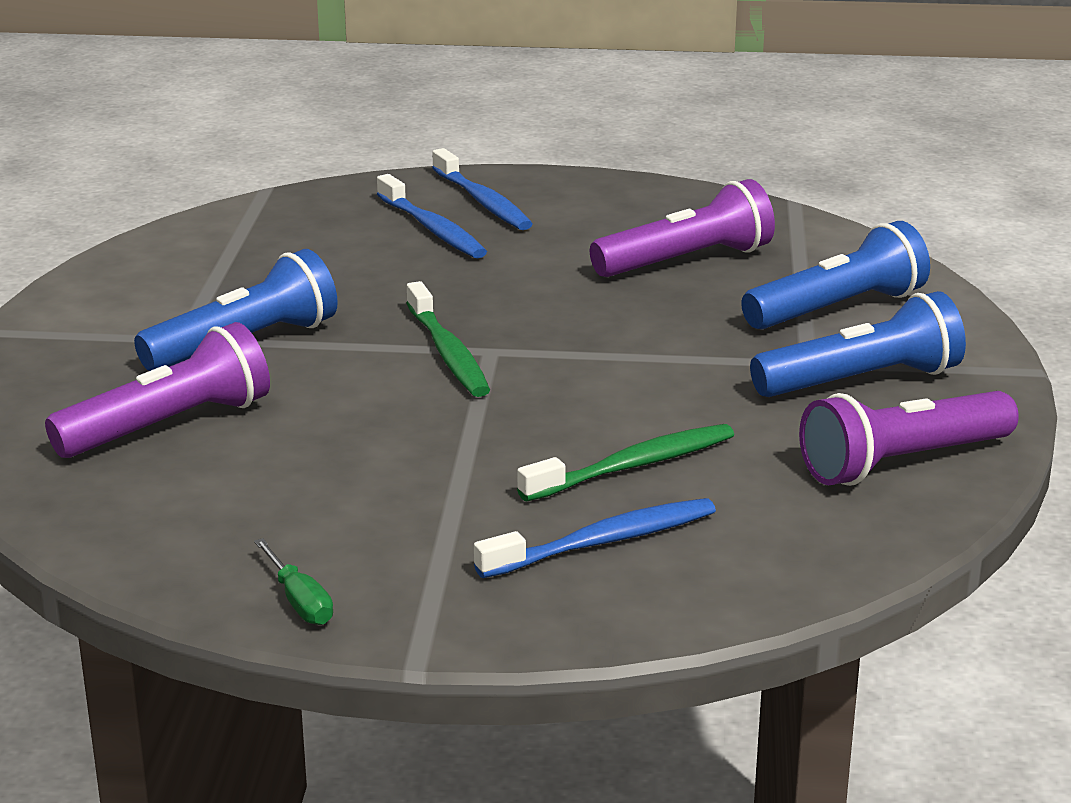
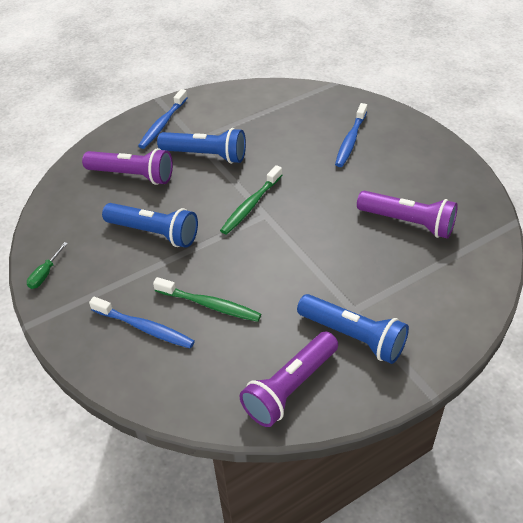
camera: 55 degrees right, 20 degrees up
(483, 201) = (392, 138): blue toothbrush -> blue toothbrush (163, 124)
(837, 309) = (417, 293): blue flashlight -> blue flashlight (154, 233)
(902, 463) = (290, 387): purple flashlight -> purple flashlight turned 75 degrees counterclockwise

